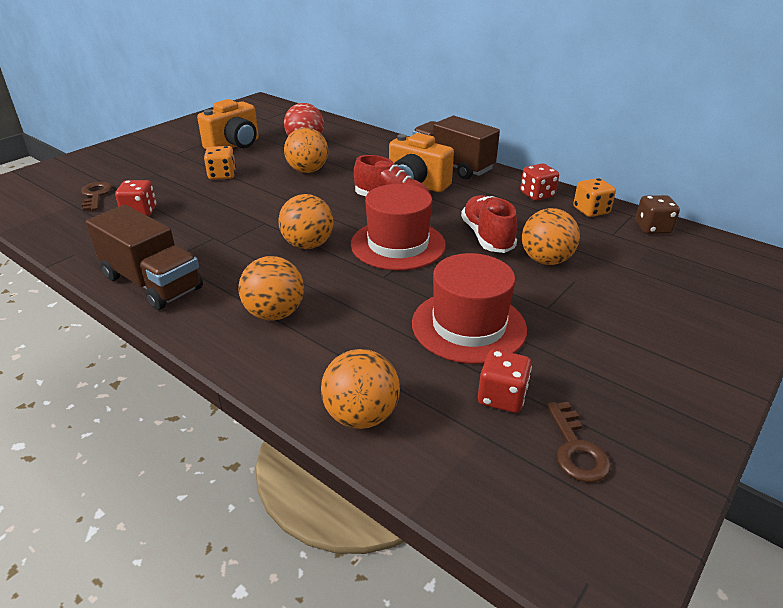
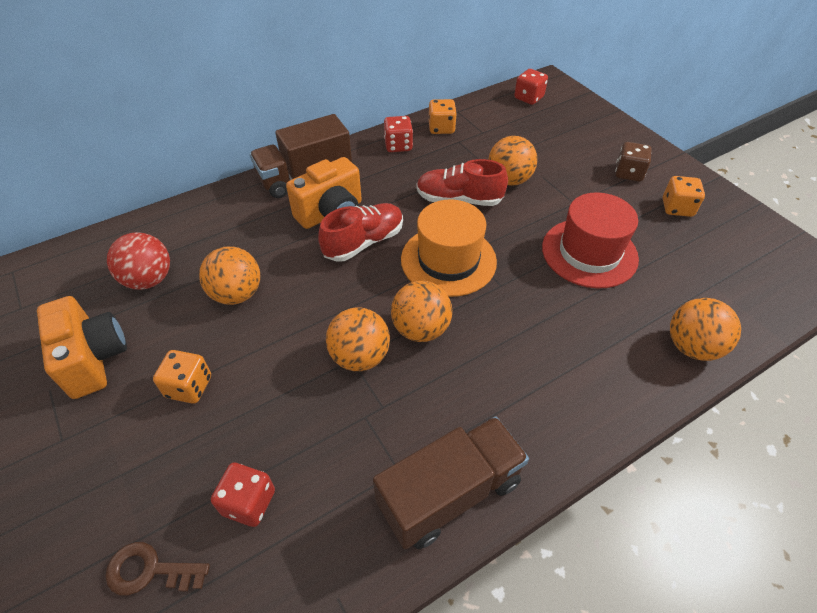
camera: 70 degrees left, 15 degrees up
(274, 314) = (542, 380): orange ball -> orange ball (360, 357)
(398, 244) = (448, 260): red hat -> orange hat
(501, 397) = (675, 262): red dice -> red dice (528, 98)
(576, 449) = (727, 245): brown key -> none
(617, 394) = (677, 208): none -> orange dice
(652, 228) = (482, 111): brown dice -> brown dice (628, 173)

